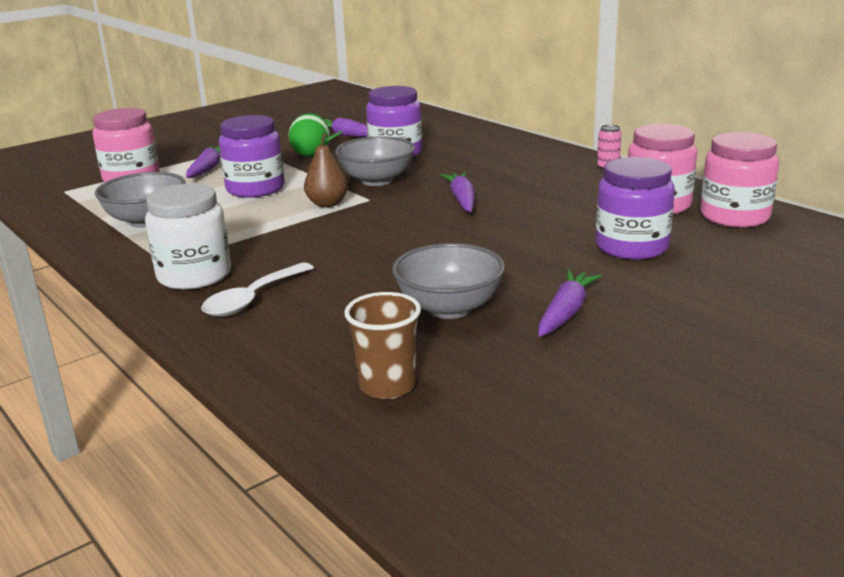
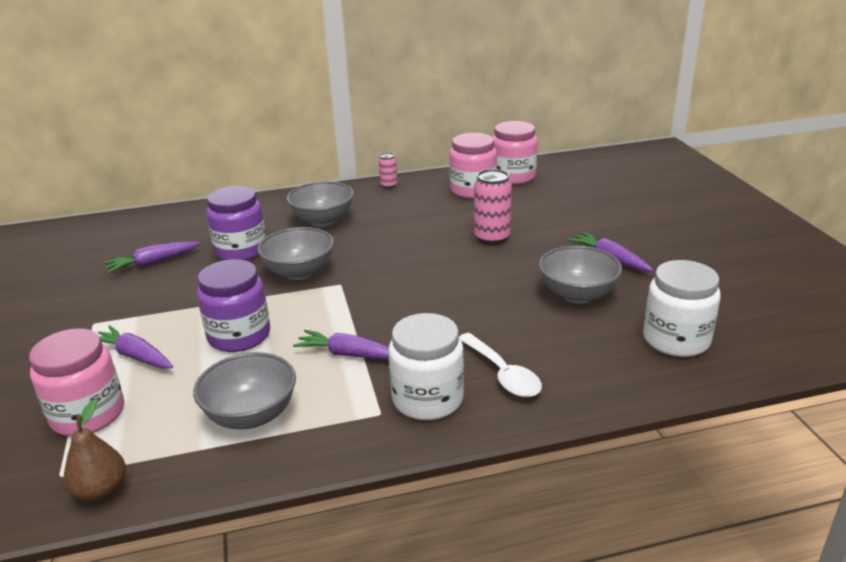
camera: 65 degrees left, 5 degrees up
(311, 154) = (180, 290): green egg -> none
(327, 204) = (328, 305): brown pear -> brown pear (101, 491)
(387, 386) = (676, 339): brown cup -> white jar
(462, 200) = (388, 247): purple carrot -> purple carrot (348, 354)
(488, 163) = (323, 220): none -> grey bowl
(542, 239) = (492, 238): none -> pink can
(631, 247) = (531, 215): purple jar -> none

